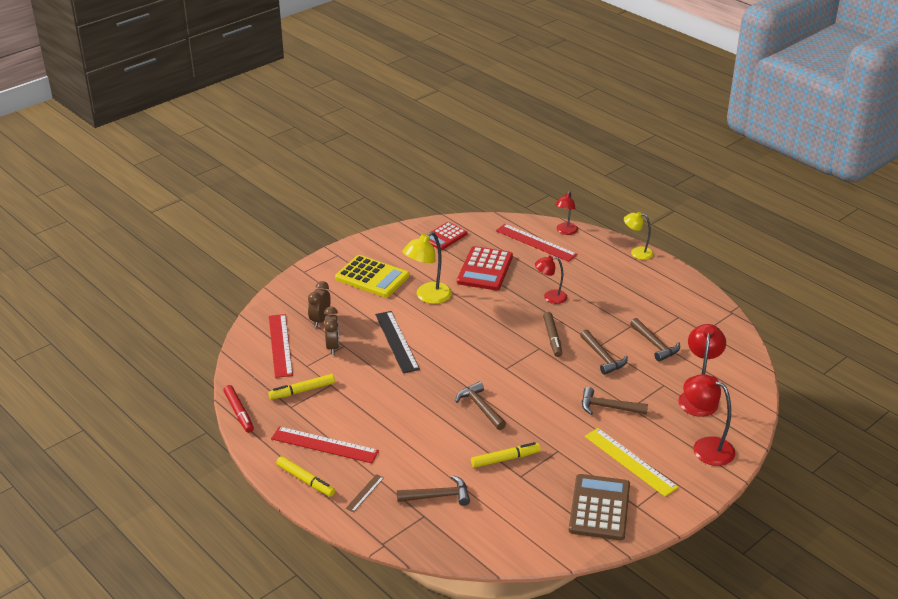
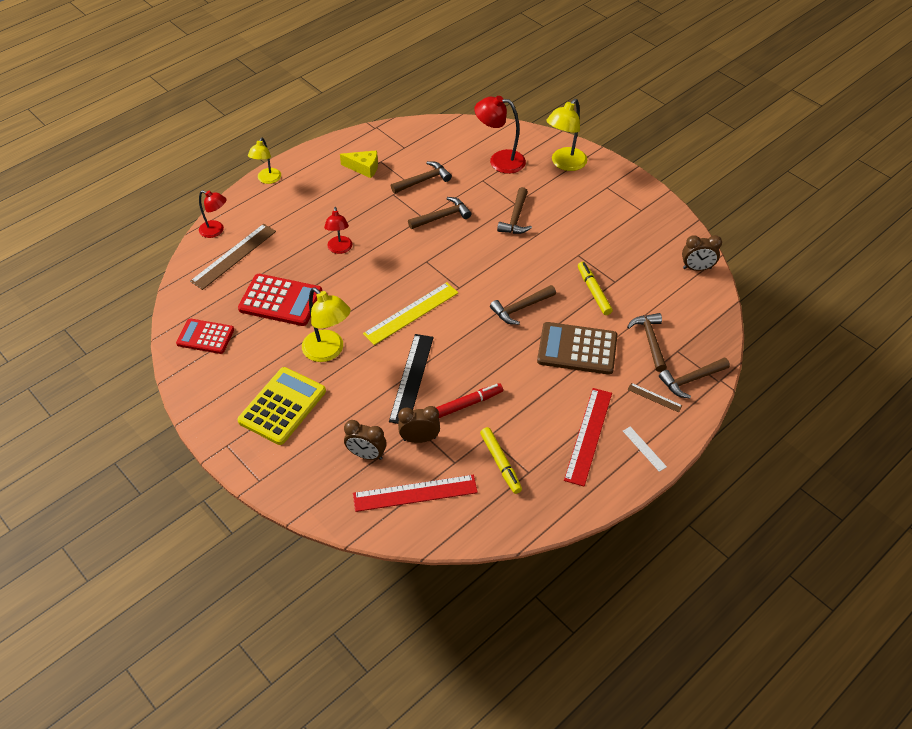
camera: 90 degrees left, 15 degrees up
(239, 412) = (541, 524): red marker -> red marker (468, 404)
(305, 480) = (644, 449): yellow marker -> white ruler
(385, 522) = (691, 380): none -> brown hammer
(397, 341) = (411, 378): black ruler -> black ruler turned 60 degrees counterclockwise
(444, 237) = (205, 337): red calculator -> red calculator turned 150 degrees clockwise
(536, 242) = (233, 256): red ruler -> brown ruler
(546, 544) = (697, 268): none -> brown clock
(552, 338) = (410, 250): brown marker -> none
(599, 508) = (647, 233): brown calculator -> brown calculator (577, 349)
(630, 461) = (587, 209): yellow ruler -> yellow ruler (411, 313)
(666, 307) = (364, 168): none -> yellow cheese
(705, 447) = (564, 164): red lamp -> yellow lamp

